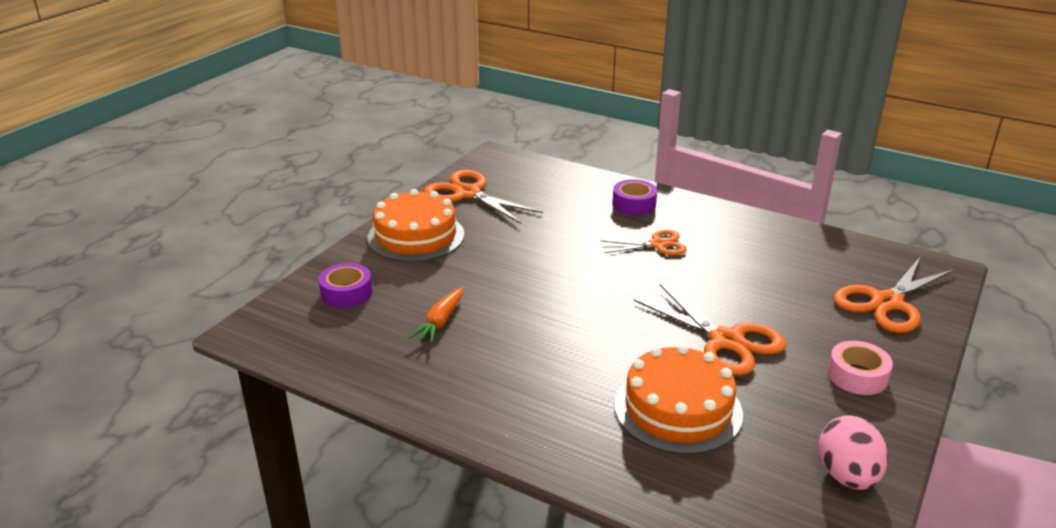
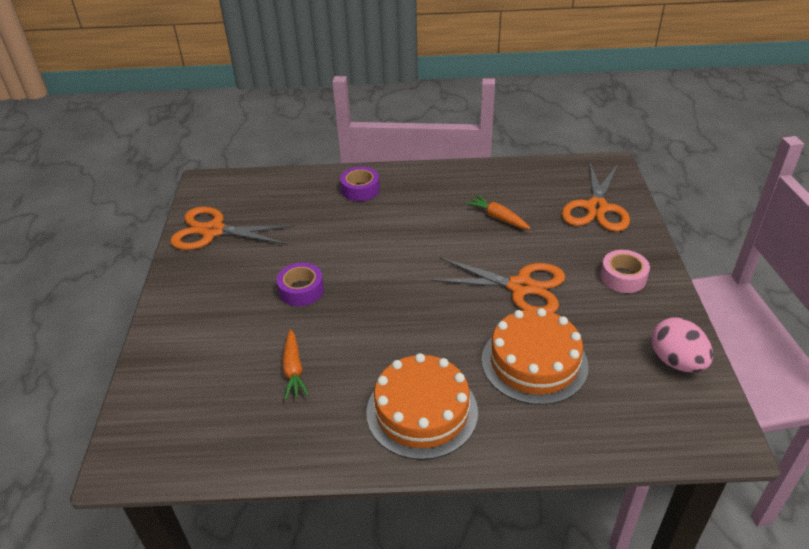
camera: 30 degrees left, 10 degrees up
(346, 293) = (185, 379): purple tape -> purple tape (301, 290)
(416, 236) = (201, 293): orange cake -> orange cake (422, 411)
(657, 244) = (407, 221): orange scissors -> none
(759, 273) = (498, 217): none -> orange carrot

